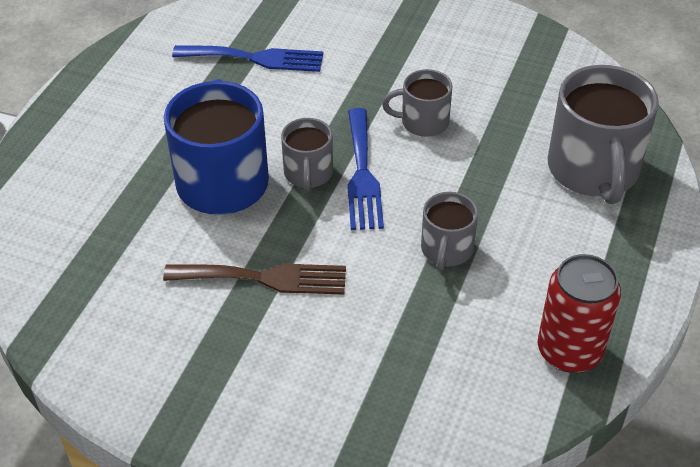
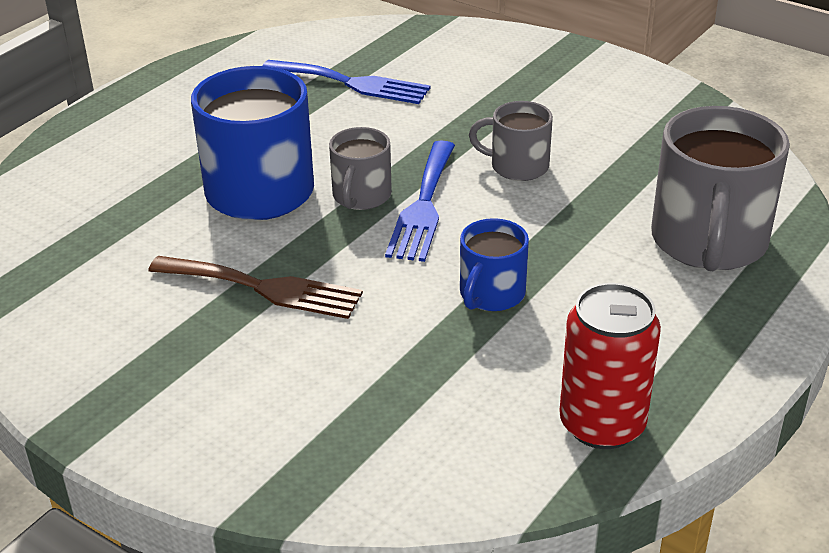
camera: 15 degrees right, 10 degrees down
(446, 250) = (491, 294): grey mug -> blue mug

